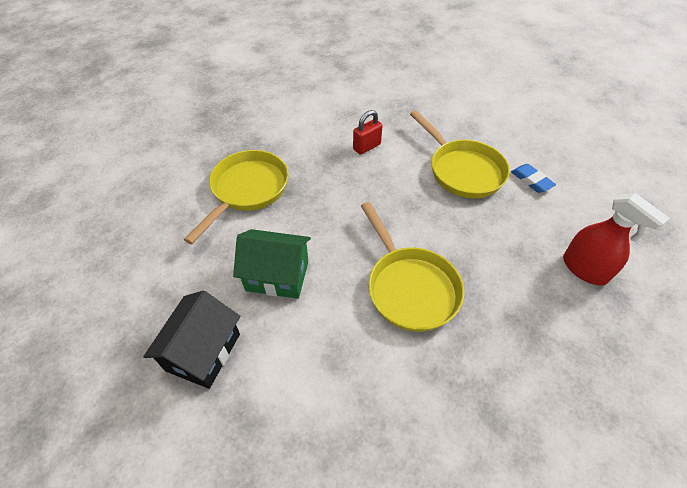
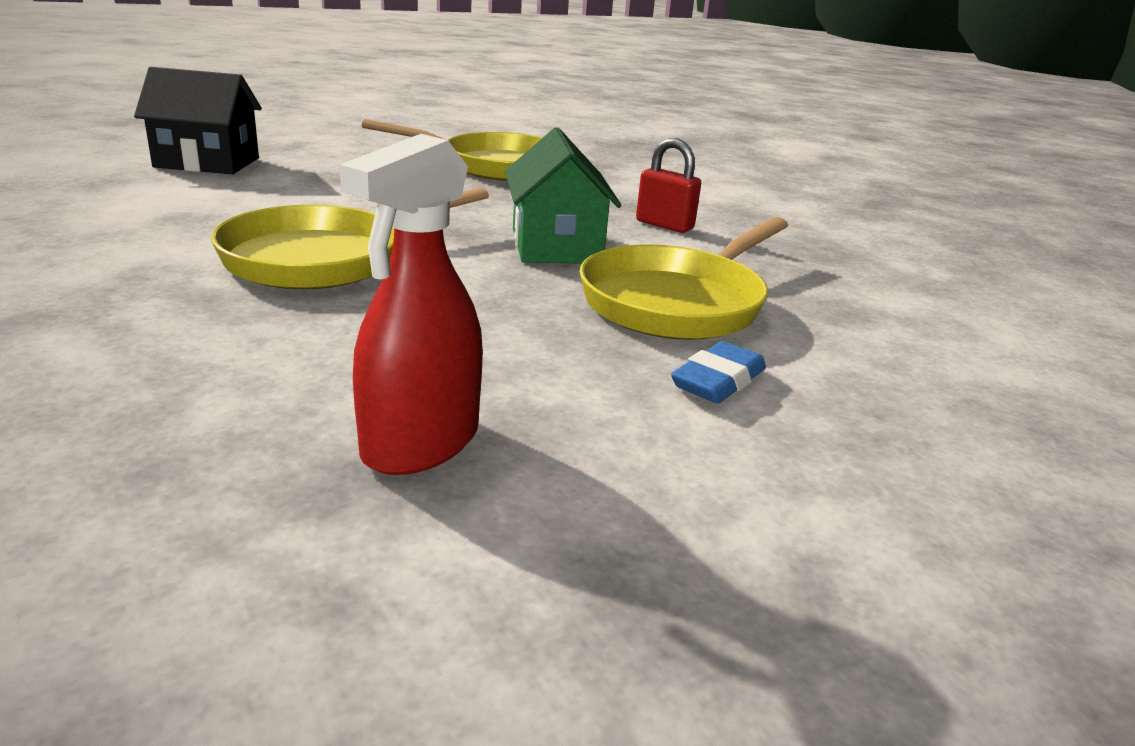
camera: 70 degrees right, 25 degrees down
(277, 275) = (335, 185): green house -> green house (556, 246)

